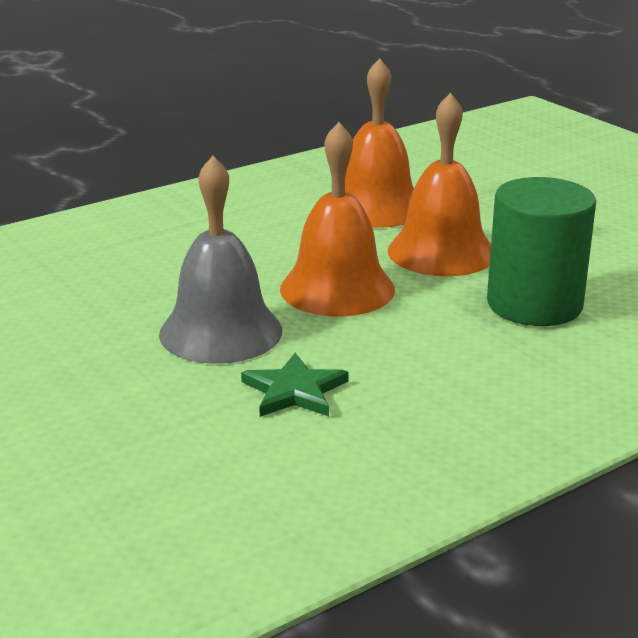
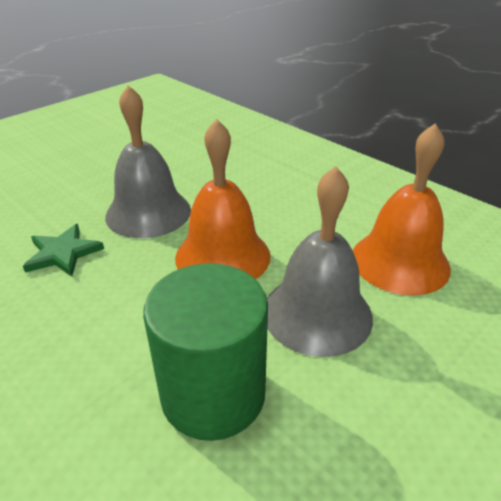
camera: 80 degrees right, 10 degrees up
(441, 252) = (317, 313): orange bell -> grey bell

